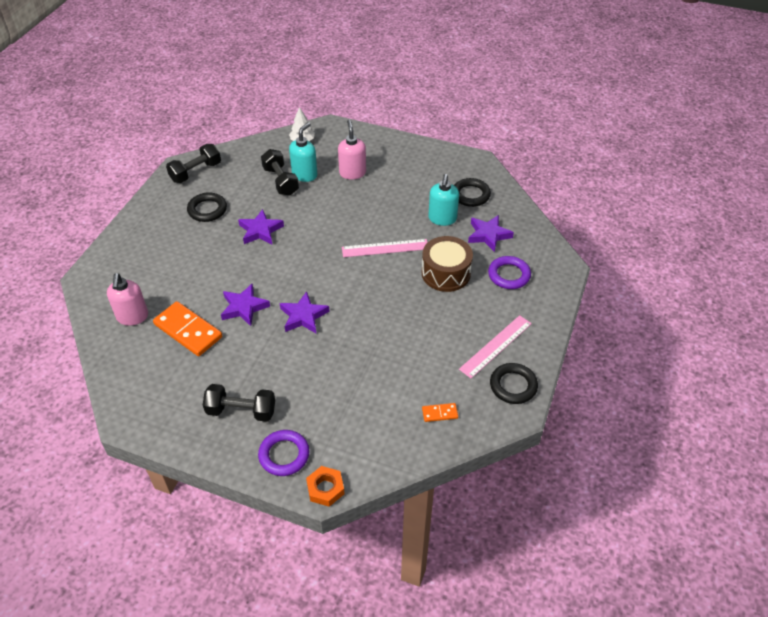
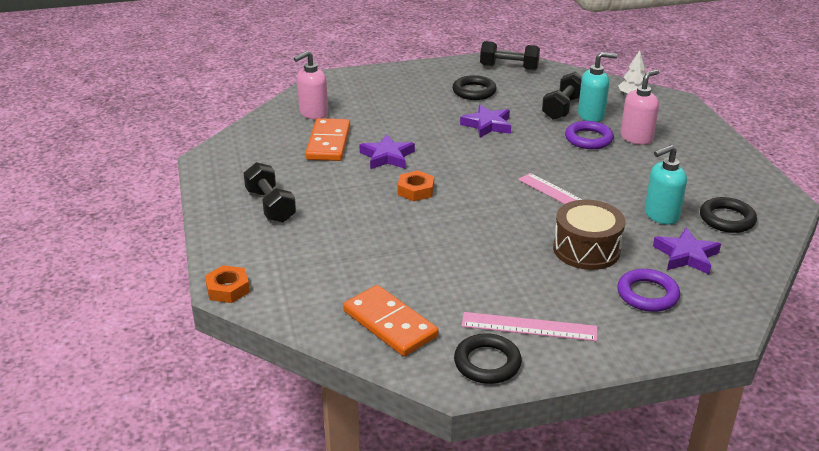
camera: 55 degrees right, 15 degrees down
(284, 455) = (244, 249): purple ring -> purple ring (588, 139)
(303, 316) = (415, 190): purple star -> orange nut
(439, 413) = (390, 324): orange domino -> orange domino, size x2.12

